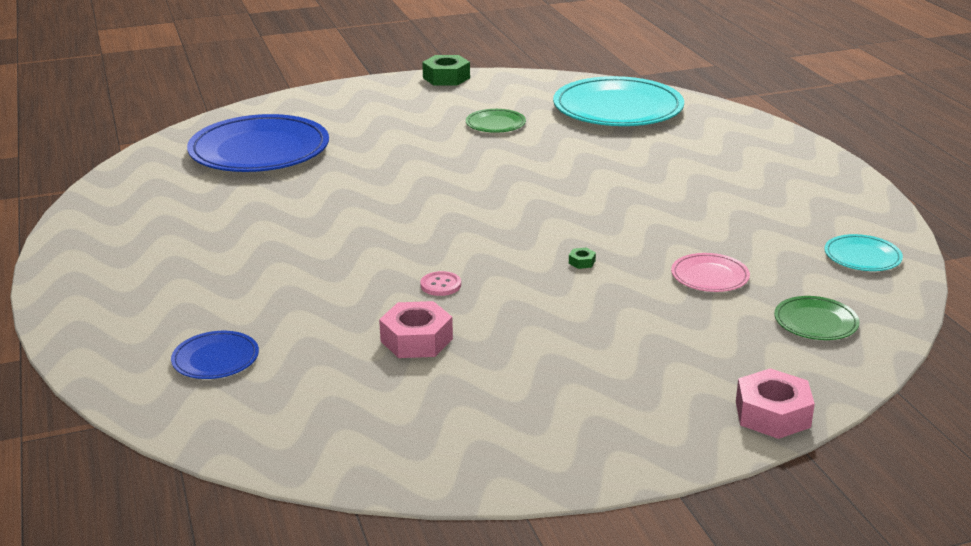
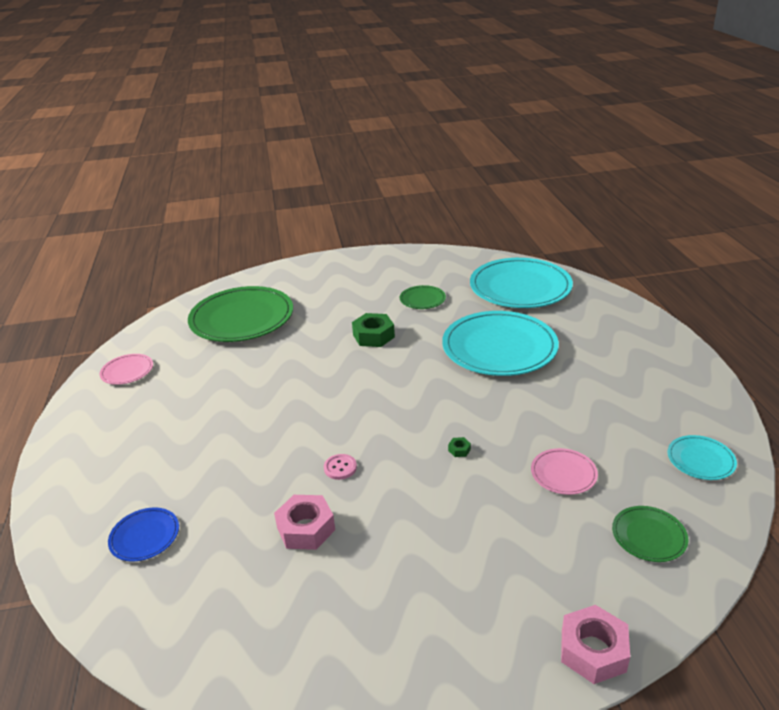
camera: 10 degrees right, 5 degrees up
(122, 209) = (127, 371): none -> pink plate
(259, 150) = (242, 318): blue plate -> green plate
(446, 78) = (396, 253): green nut -> green nut (373, 336)
(606, 167) = (499, 347): none -> turquoise plate

